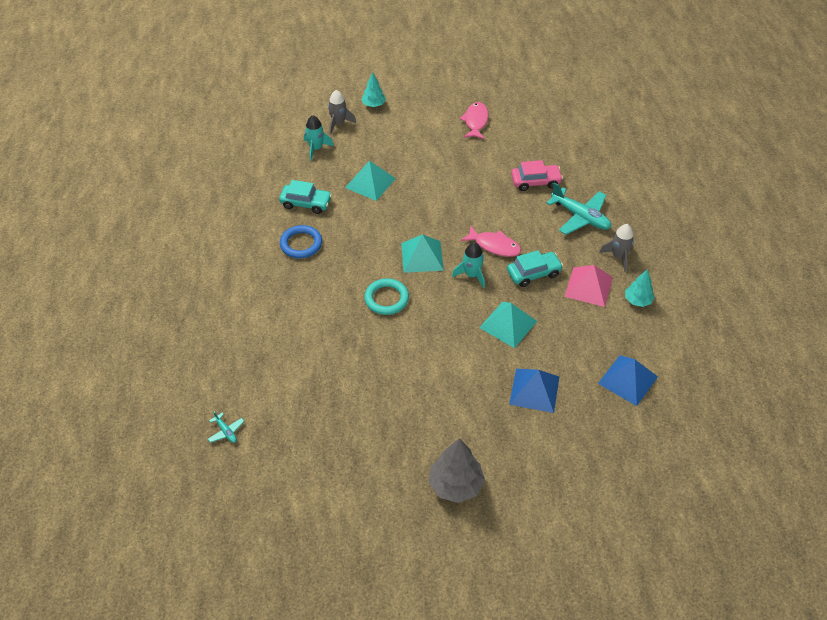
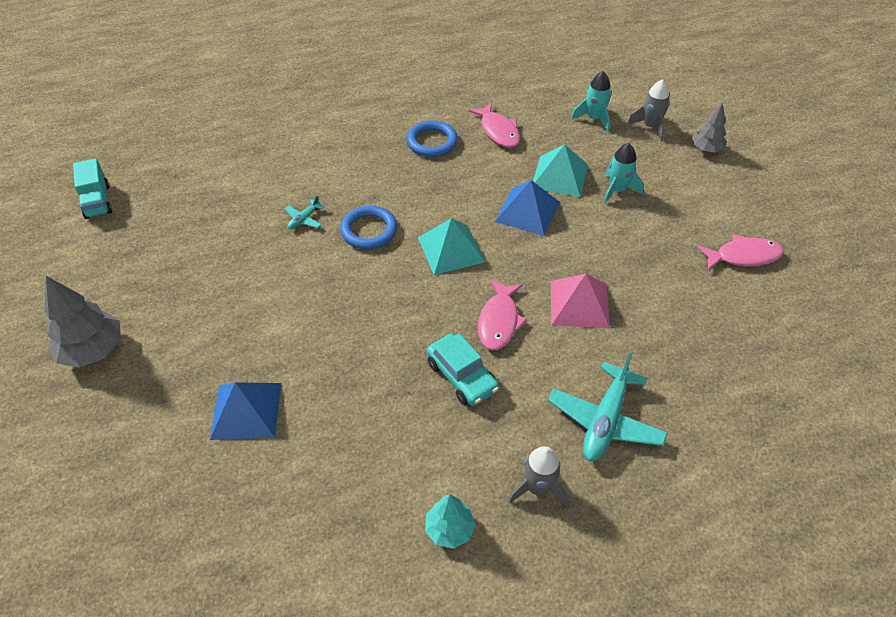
camera: 75 degrees right, 0 degrees up
(226, 431) = (162, 150): turquoise plane -> turquoise plane (304, 219)
(279, 484) = (97, 201): none -> turquoise truck
(306, 203) = (498, 131): turquoise car -> pink fish
(373, 104) = (706, 149): turquoise tree -> grey tree
(386, 299) = (369, 230): turquoise ring -> blue ring
(471, 275) = (435, 305): turquoise rocket -> turquoise rocket (617, 190)
(508, 324) = (357, 361): turquoise pyramid -> none
(535, 182) = (654, 349): pink car -> none
(588, 286) = (458, 452): pink pyramid -> pink pyramid (579, 304)
(627, 380) = (281, 532): blue pyramid -> blue pyramid (527, 211)

